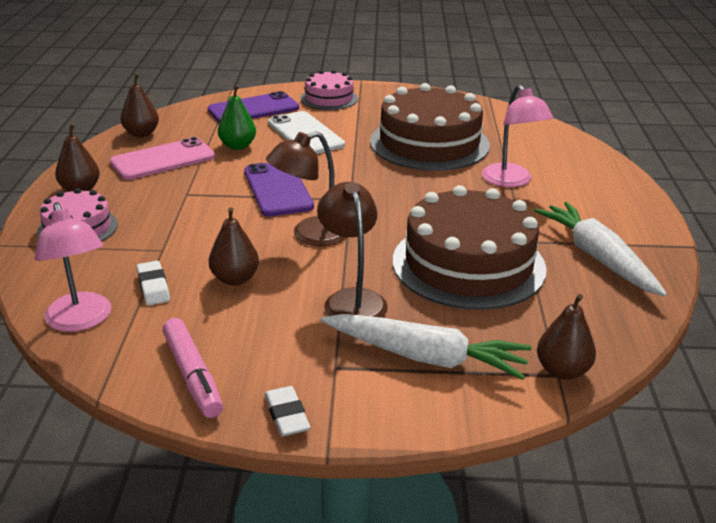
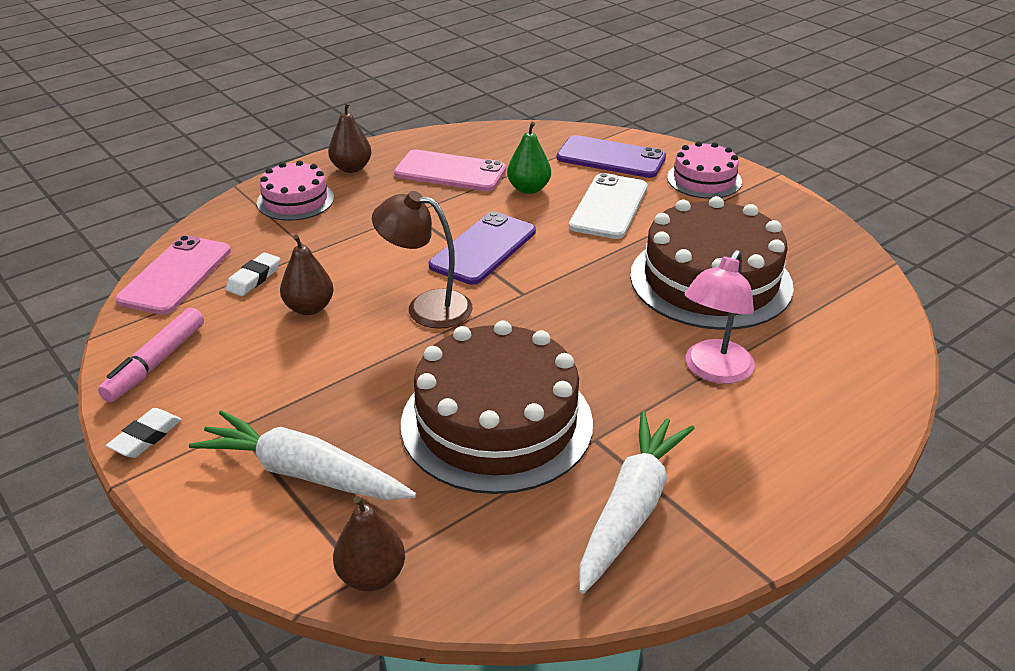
camera: 50 degrees right, 5 degrees up
(81, 321) = (175, 275): pink lamp -> pink phone
(141, 134) = (478, 139): brown pear -> none
(352, 299) = (349, 384): brown lamp -> none
(426, 357) = (303, 473): white carrot -> white carrot turned 135 degrees clockwise

